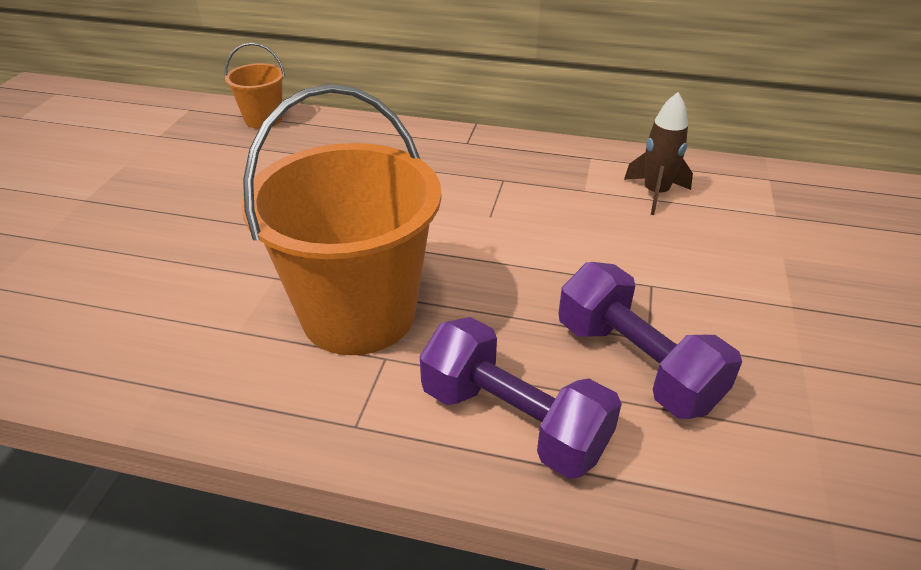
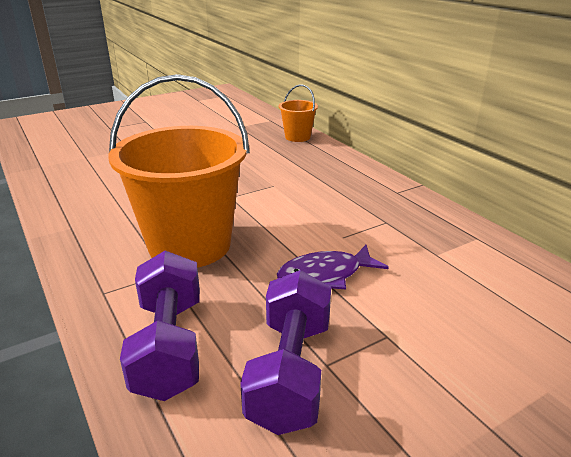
camera: 45 degrees right, 10 degrees down
(533, 263) = (325, 275): none -> purple fish
(655, 193) = (494, 284): brown rocket -> none

